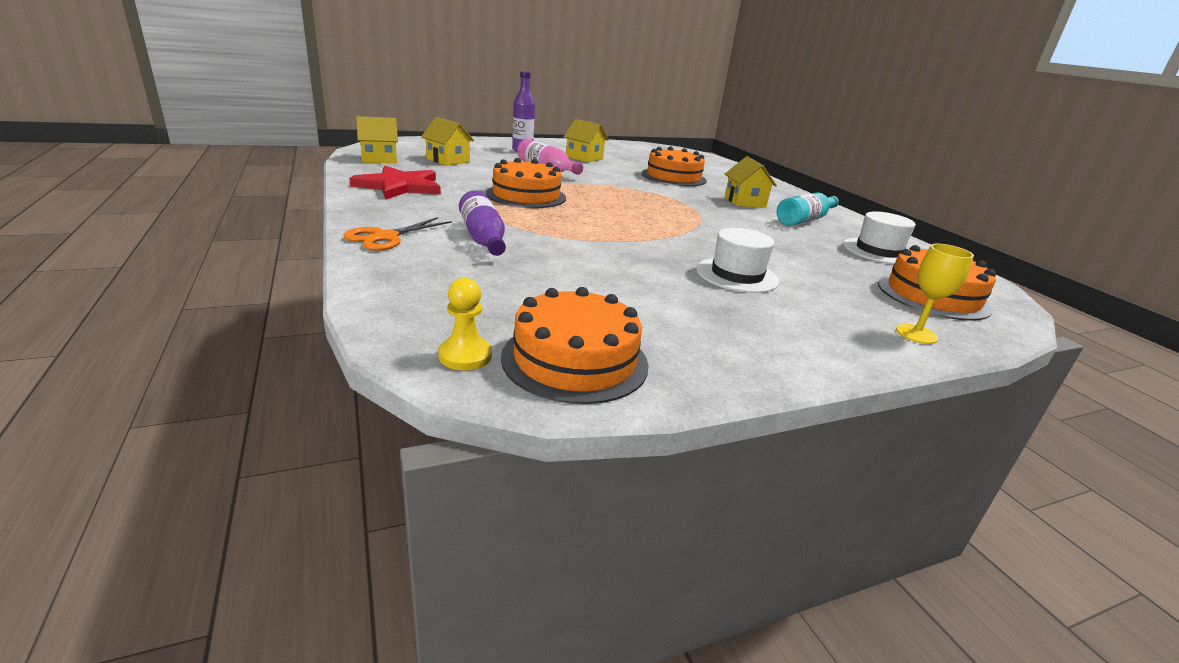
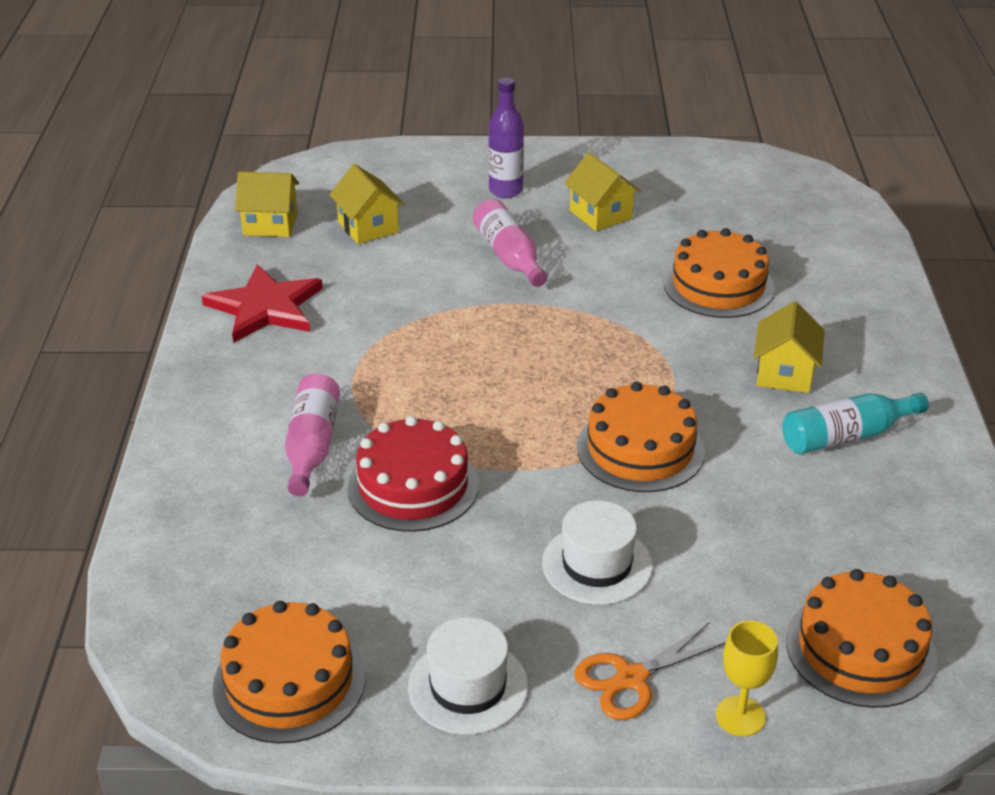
camera: 25 degrees right, 10 degrees up
(385, 237) = (198, 435): orange scissors -> orange scissors (631, 679)
(465, 356) = (188, 656): yellow pawn -> none
(483, 238) = (312, 446): purple bottle -> pink bottle
(526, 195) = (429, 339): orange cake -> orange cake (640, 449)
(575, 251) = (413, 485): none -> red cake
(878, 251) = (891, 534): white hat -> white hat (468, 686)

